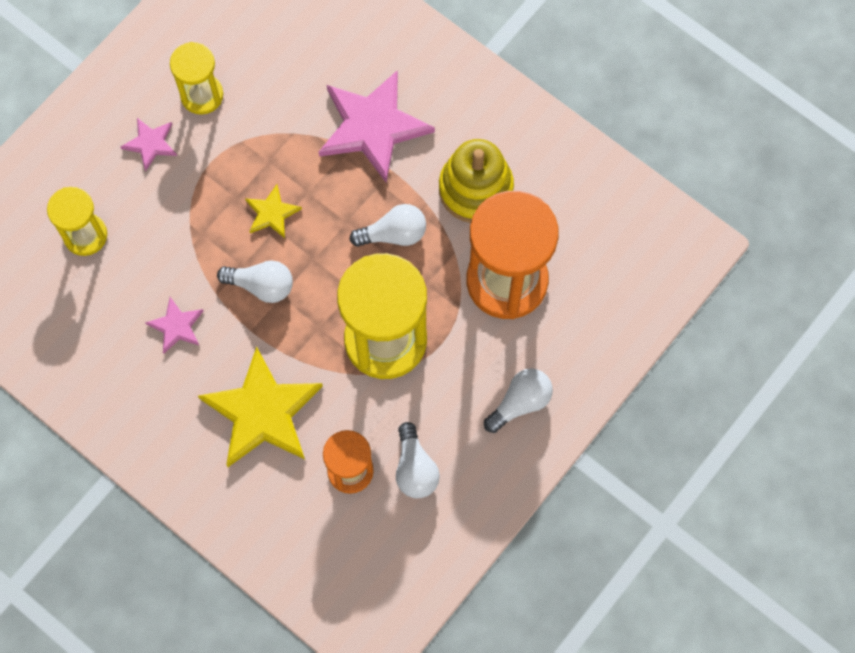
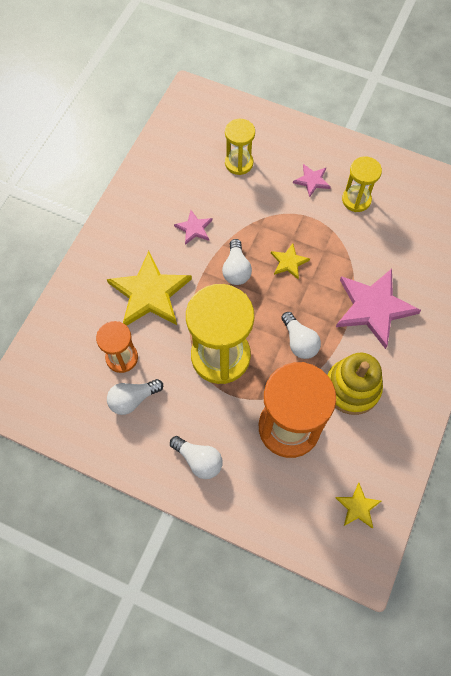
camera: 75 degrees right, 5 degrees down
(626, 230) = (358, 507): none -> yellow star

